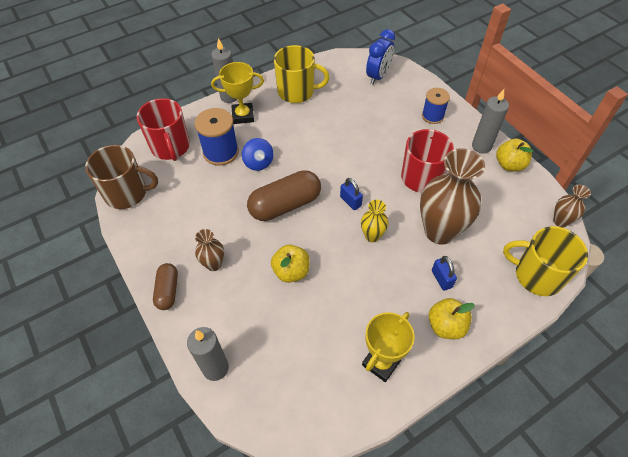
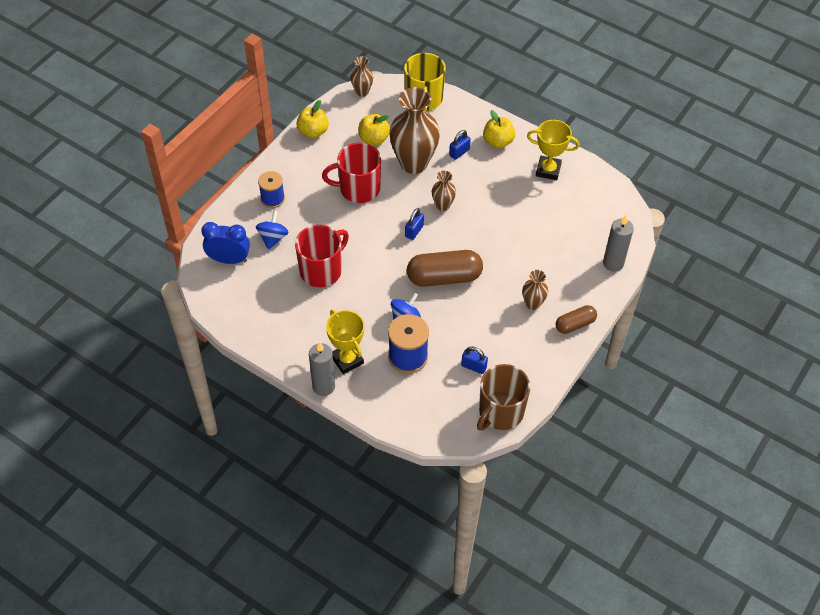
camera: 115 degrees left, 0 degrees up
(127, 193) = (500, 412): brown mug -> brown mug turned 120 degrees counterclockwise
(171, 147) = (424, 405): red mug -> red mug (322, 270)
(181, 192) = (473, 366): none -> blue padlock
(285, 205) = (444, 277): brown capsule -> brown capsule turned 45 degrees counterclockwise
(291, 271) = (508, 248): yellow apple -> yellow apple (374, 139)
(297, 92) = (287, 325): yellow mug -> none
(372, 236) = (443, 205): yellow vase -> brown vase
(388, 105) = (273, 238): none -> blue spinning top
(481, 146) = (298, 154): grey candle -> none

